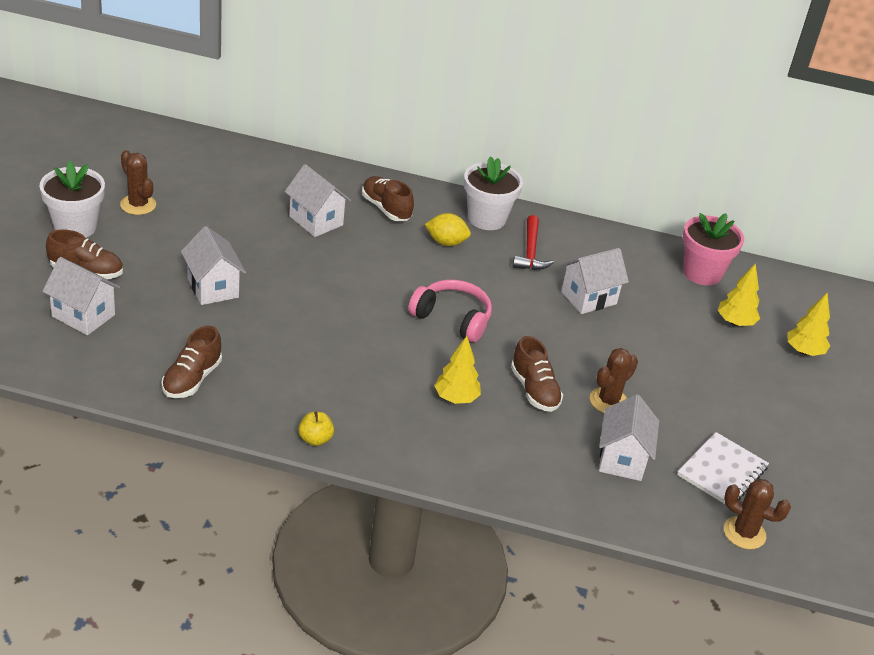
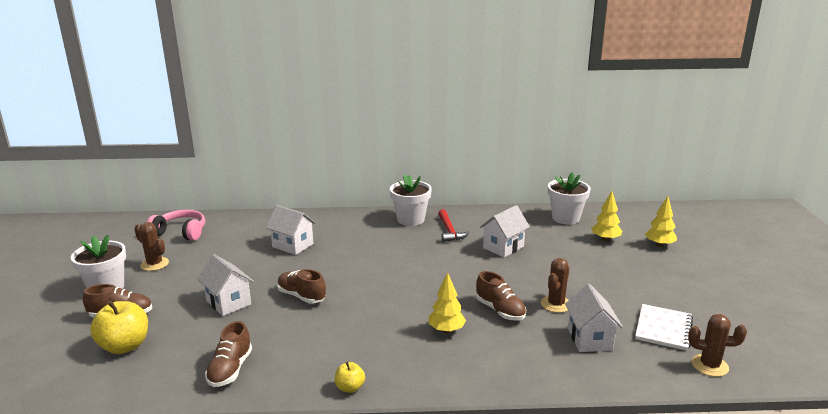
camera: 10 degrees left, 15 degrees down
(83, 315) = (125, 346): white house -> yellow apple
(386, 208) = (339, 228): brown shoe -> brown shoe (301, 296)
(446, 242) = (390, 238): yellow lemon -> none
(452, 318) = (417, 280): pink headphones -> pink headphones (180, 232)
(702, 273) = (565, 218): pink flower pot -> white flower pot

